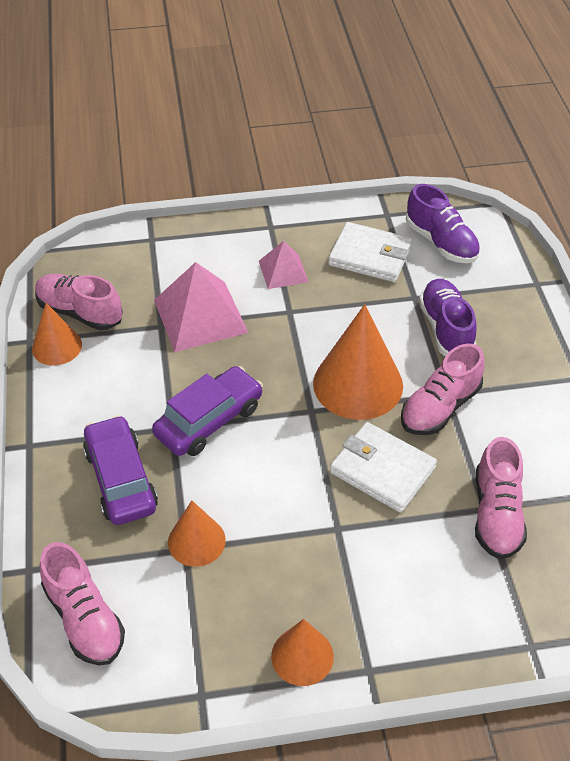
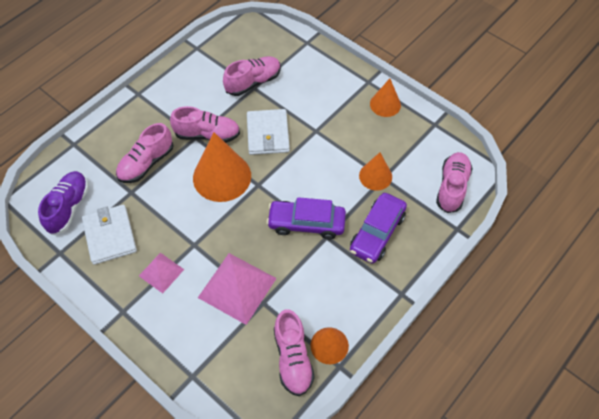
camera: 130 degrees left, 10 degrees up
(445, 329) = (146, 163): purple shoe -> pink shoe

